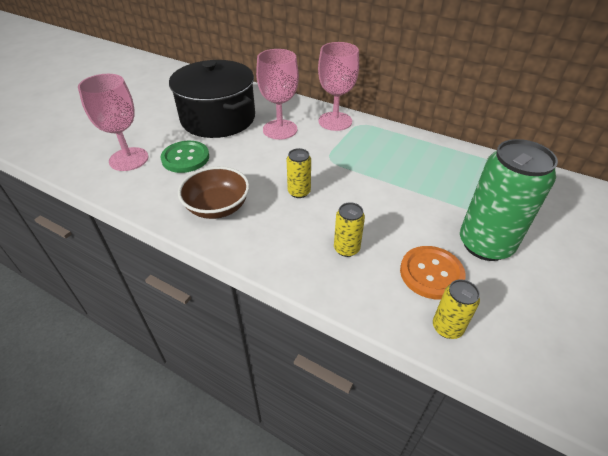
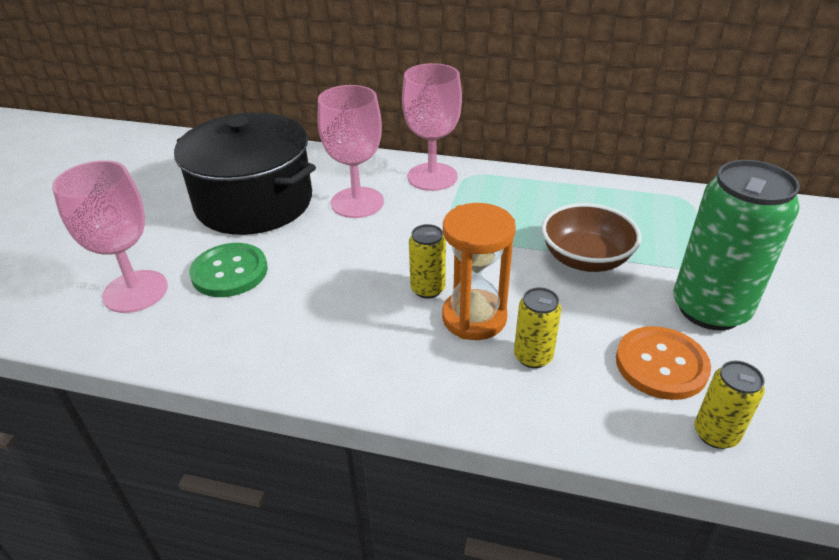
camera: 15 degrees left, 5 degrees down
(217, 207) = (315, 337): brown bowl -> brown bowl (585, 259)
(320, 216) = (474, 318): none -> orange hourglass

